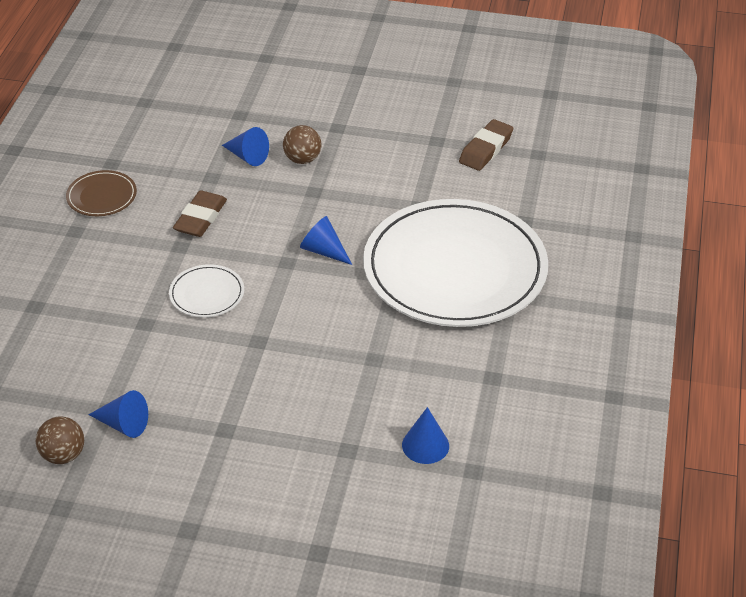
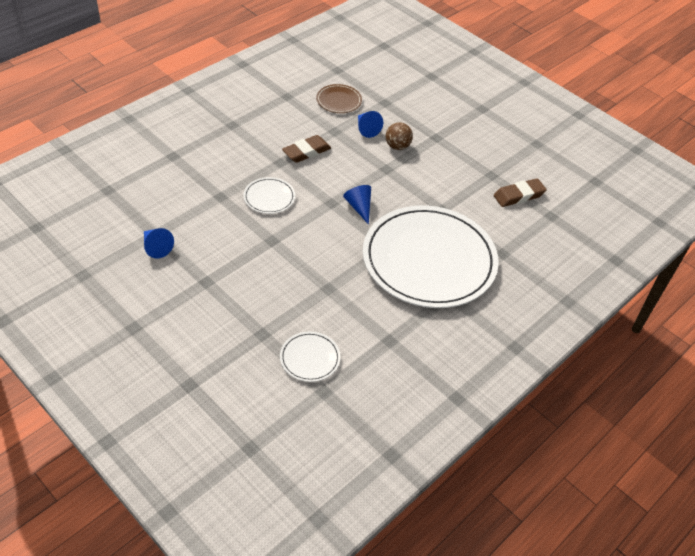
camera: 30 degrees right, 5 degrees up
(63, 455) = (110, 246): brown ball -> none
(102, 196) = (264, 112): brown plate -> brown plate (339, 101)
(425, 445) = (310, 358): blue cone -> white plate

